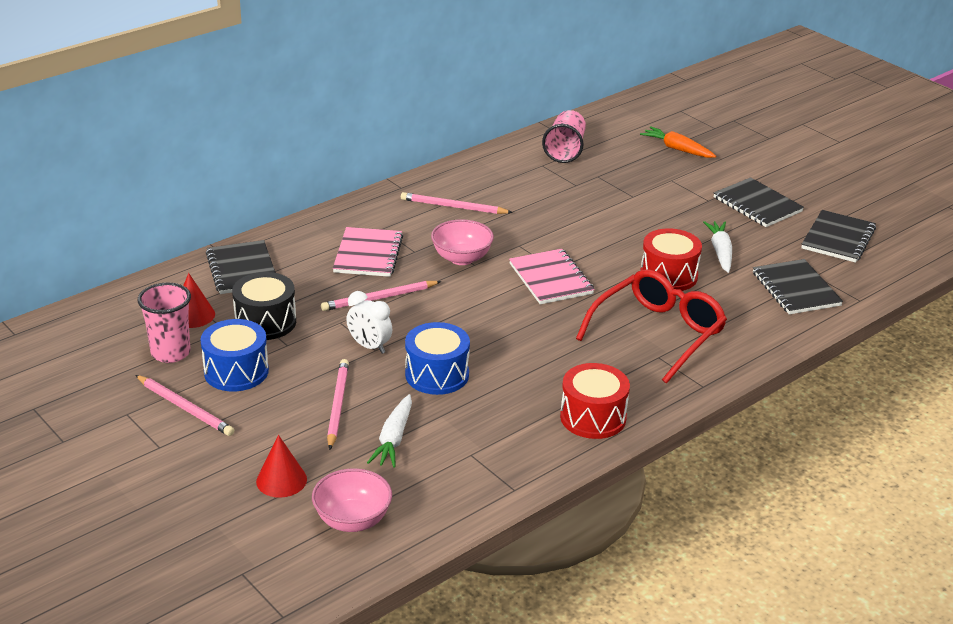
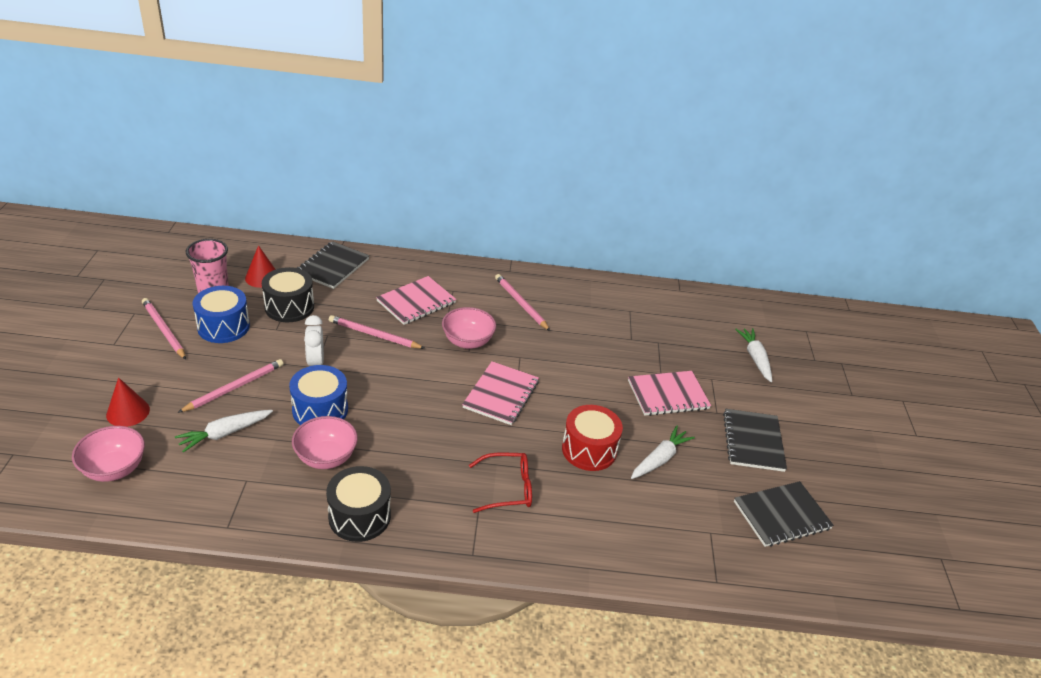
camera: 40 degrees right, 5 degrees up
(185, 408) = (163, 330): pink pencil -> pink pencil turned 150 degrees clockwise
(501, 400) = (326, 457): none -> pink bowl
(565, 150) = (664, 309): pink cup -> none
(593, 417) = (359, 516): red drum -> black drum
(658, 333) = (508, 488): red glasses -> red glasses, size x0.59
(661, 208) = (668, 395): none -> pink notebook
(677, 149) = (755, 358): orange carrot -> white carrot
(796, 289) = (674, 532): black notebook -> none

